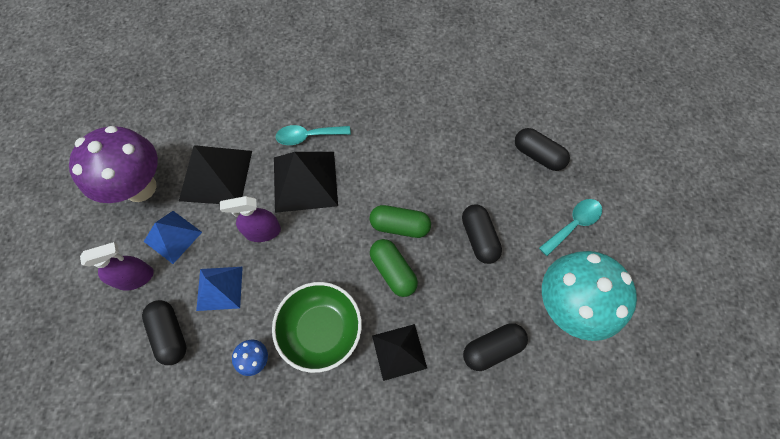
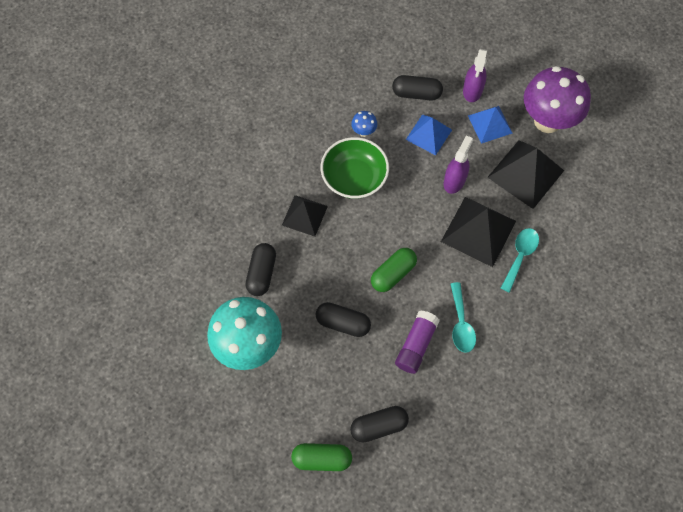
camera: 125 degrees right, 0 degrees up
(393, 271) = (361, 247): green capsule -> green capsule (322, 459)
(450, 168) = (416, 345): none -> purple glue stick
(573, 224) = (301, 403): turquoise spoon -> turquoise spoon (461, 324)

